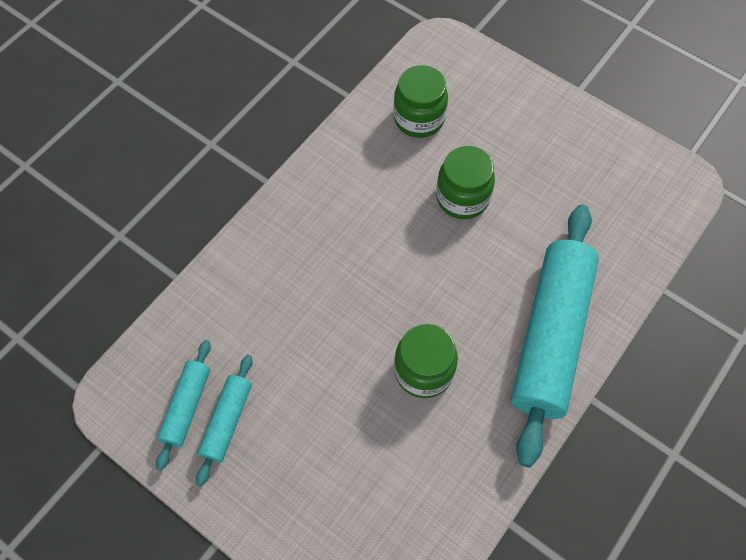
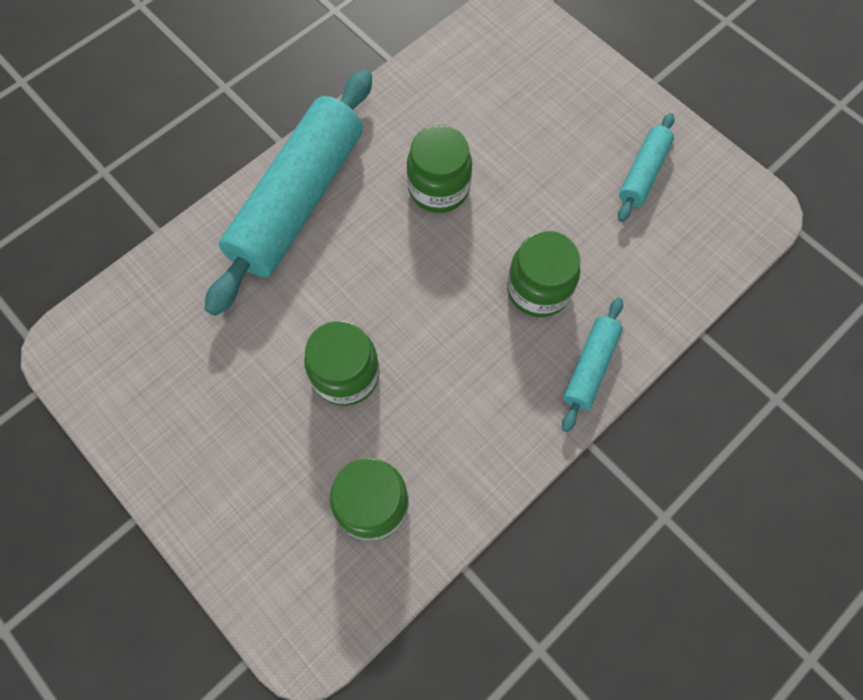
camera: 170 degrees left, 5 degrees up
(186, 406) = (684, 192): turquoise rolling pin -> turquoise rolling pin (590, 367)
(318, 289) = (538, 289): none -> green jar

